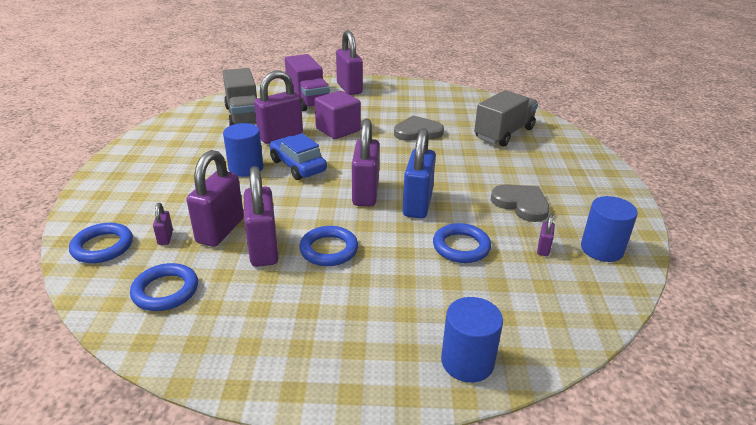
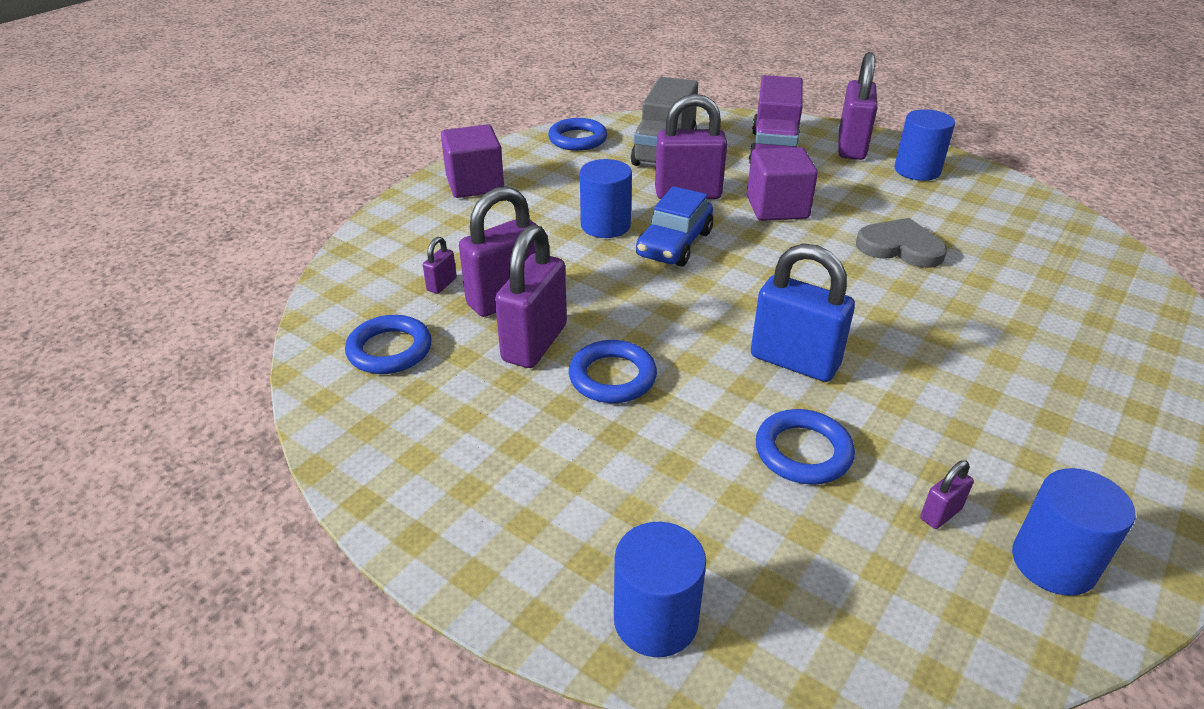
camera: 35 degrees right, 5 degrees up
(102, 247) = (373, 270): blue ring -> blue ring (577, 139)
(130, 169) = (475, 184): none -> purple cube
(298, 166) = (674, 244): blue car -> blue car turned 150 degrees counterclockwise
(365, 194) = (732, 316): purple padlock -> none
(392, 92) = (917, 170): none -> blue cylinder
(417, 205) = (794, 361): blue padlock -> blue padlock turned 75 degrees clockwise
(504, 133) = (1056, 296): grey truck -> none
(521, 204) = (971, 426): grey heart -> none

